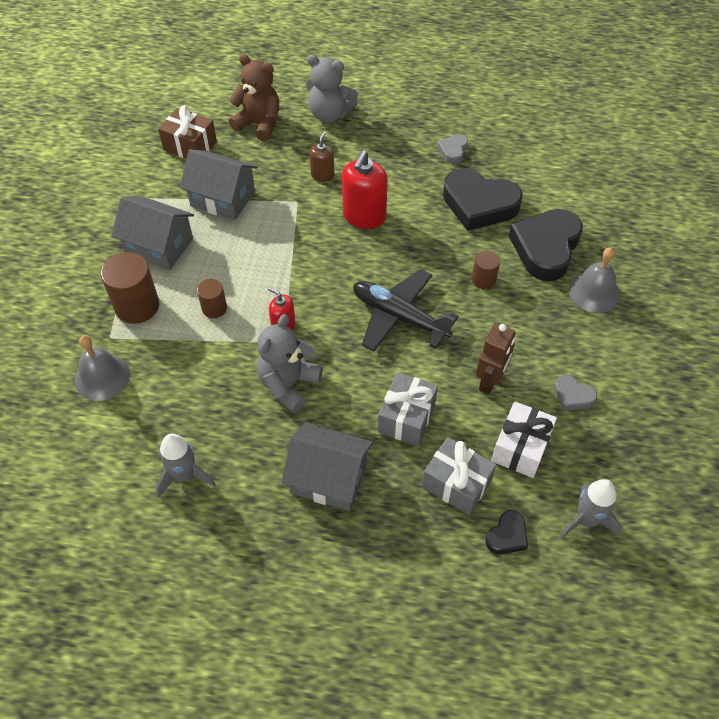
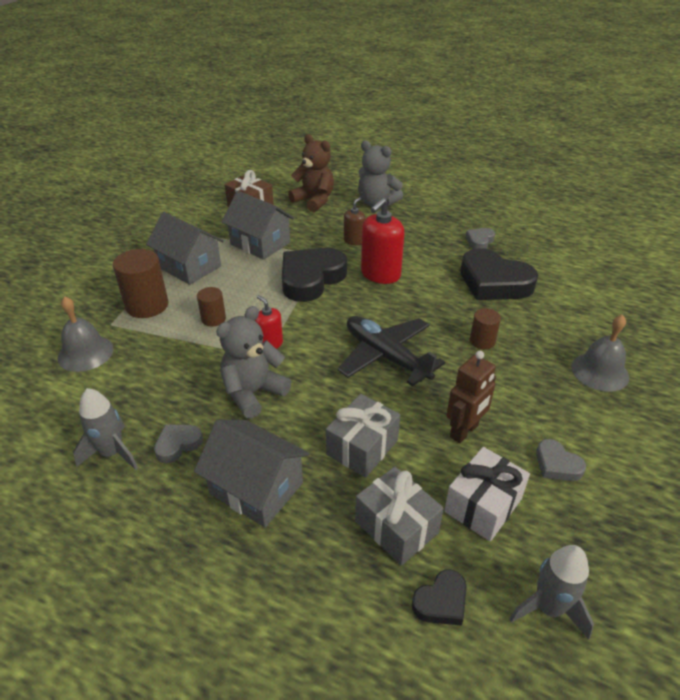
camera: 15 degrees right, 15 degrees down
(241, 454) = (178, 444): none -> grey heart
(546, 248) = (554, 326): black heart -> black heart (311, 279)

